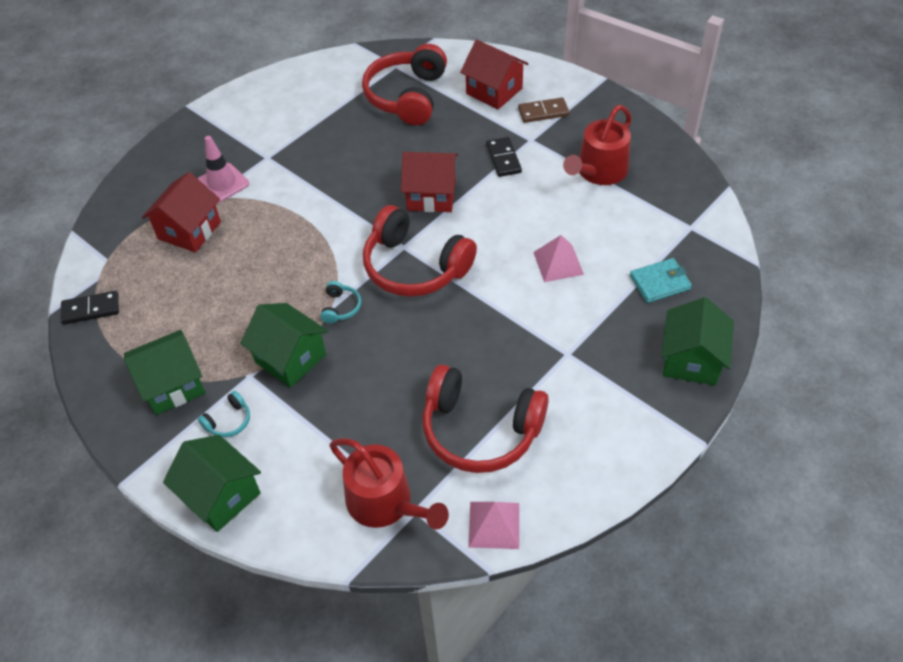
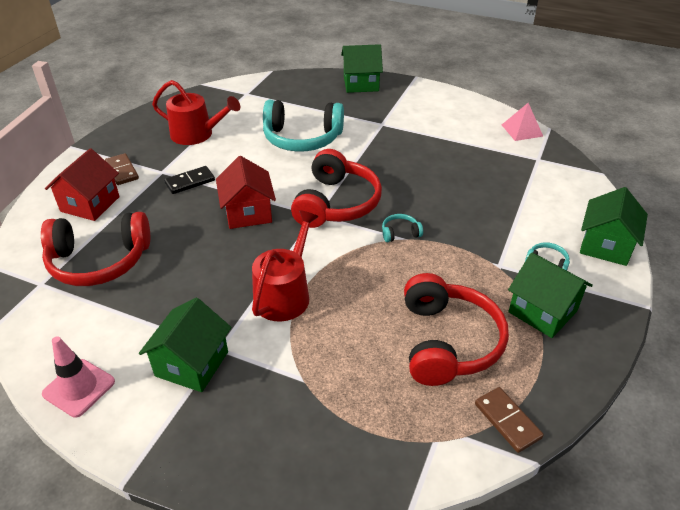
camera: 110 degrees left, 10 degrees down
(91, 309) = (507, 421): black domino -> brown domino
(189, 230) = (357, 377): red house -> none
(222, 183) = (273, 375): pink traffic cone -> pink traffic cone (79, 388)
(290, 358) = (467, 247): green house -> green house (192, 364)
(385, 503) = (544, 171): red watering can -> red watering can (285, 294)
(480, 430) = (463, 146): red headphones -> red headphones (447, 342)
(558, 263) = (302, 138): pink pyramid -> turquoise headphones
(659, 283) = (303, 99): turquoise wallet -> none

